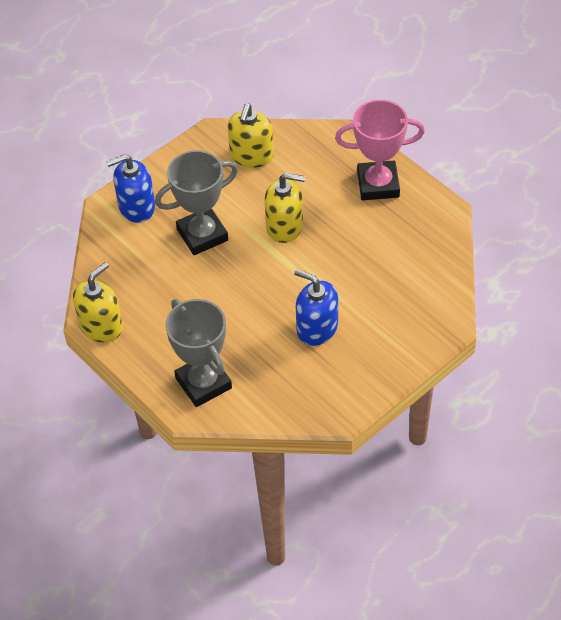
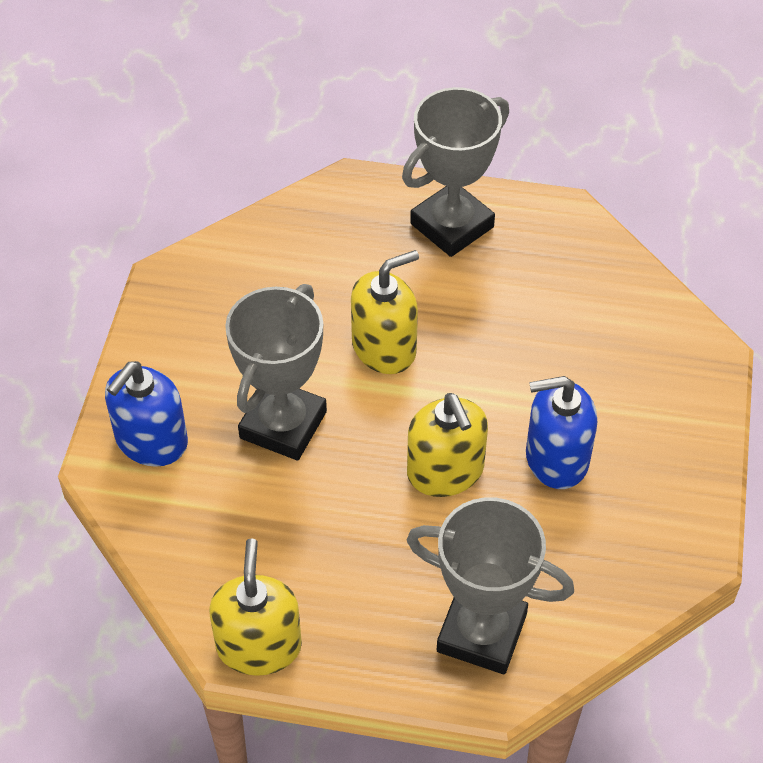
camera: 40 degrees left, 0 degrees up
(251, 155) = (249, 278): yellow soap dispenser -> yellow soap dispenser (445, 471)
(378, 184) = (452, 225): pink trophy -> grey trophy

